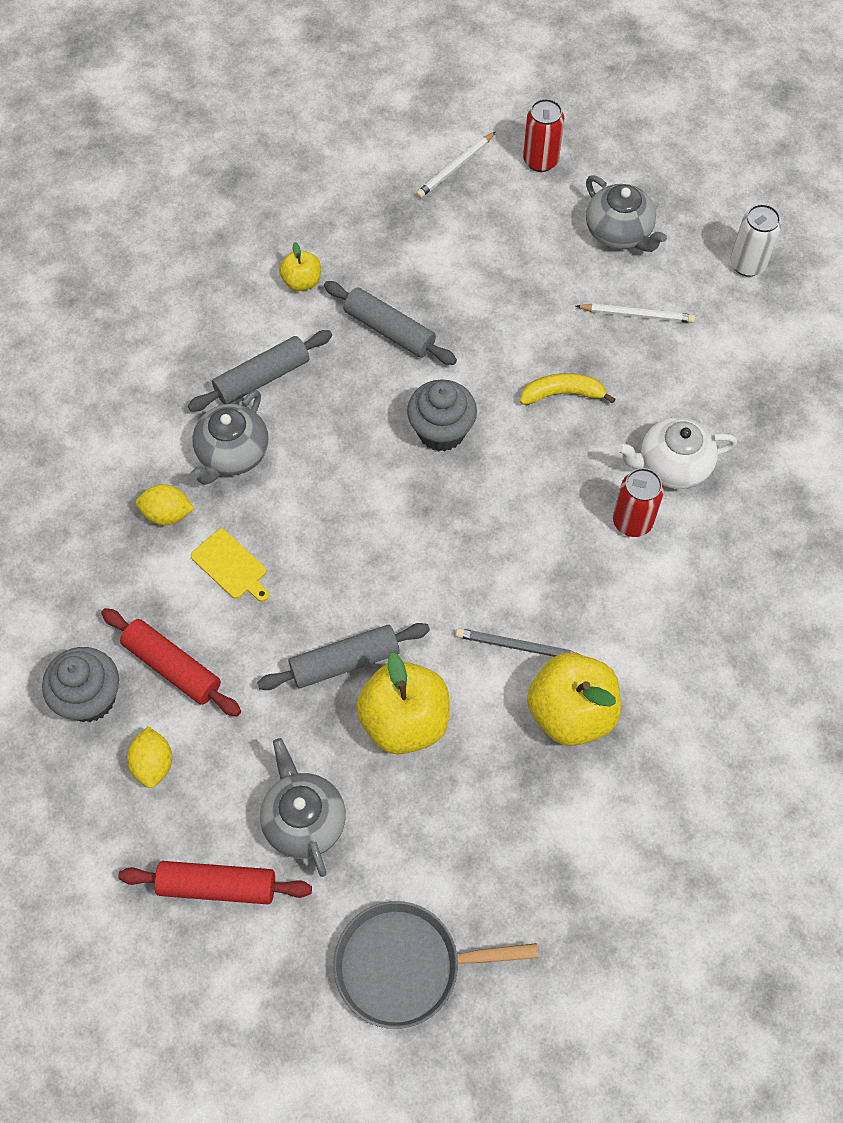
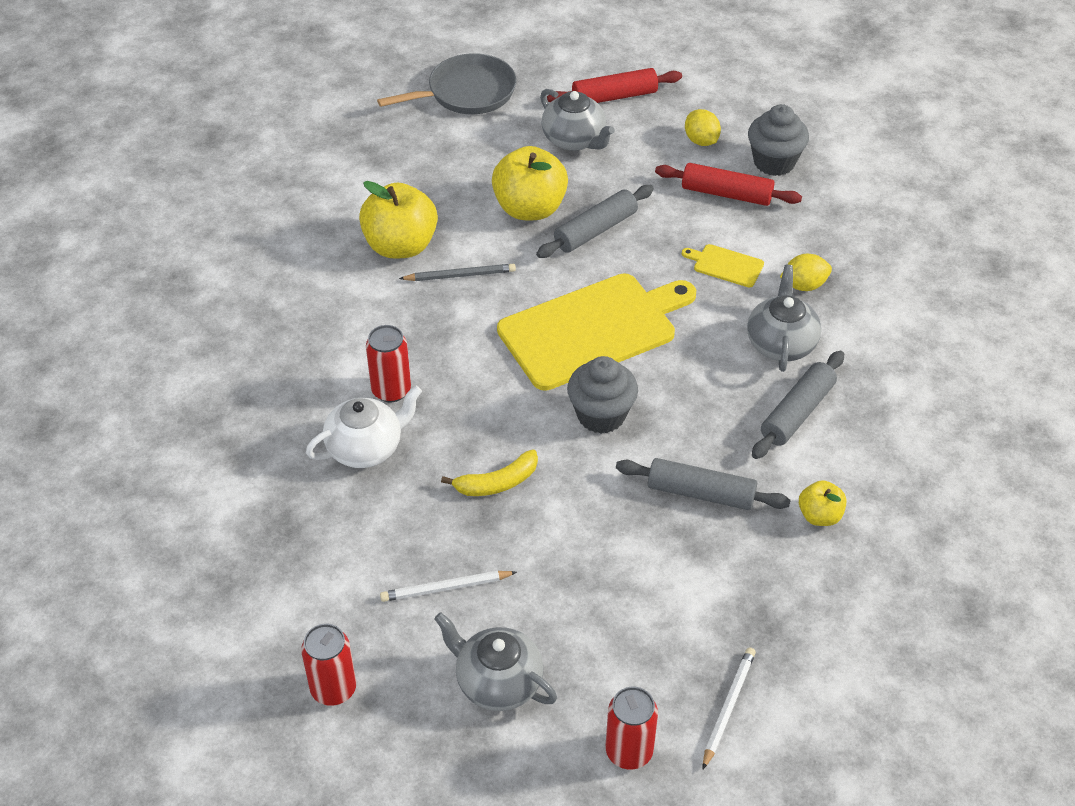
camera: 160 degrees right, 15 degrees down
(407, 530) = (592, 329): none -> yellow cutting board
(747, 264) = (333, 689): white can -> red can

